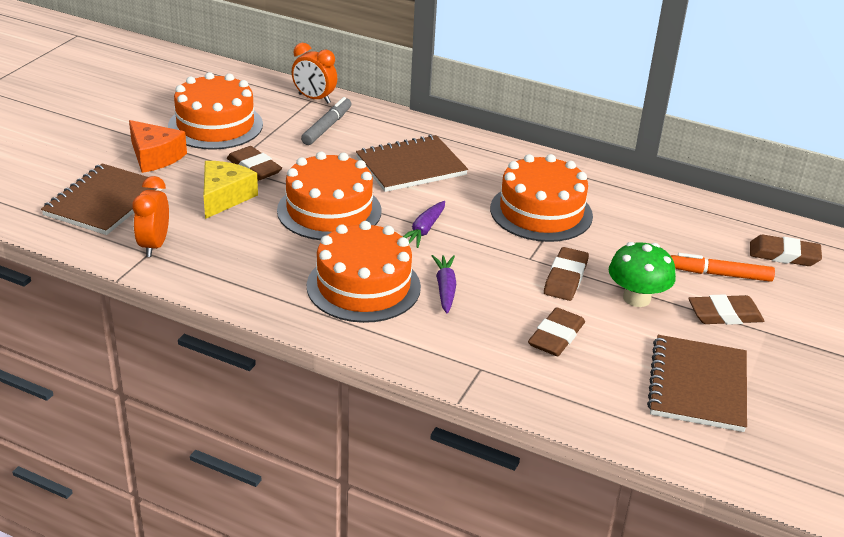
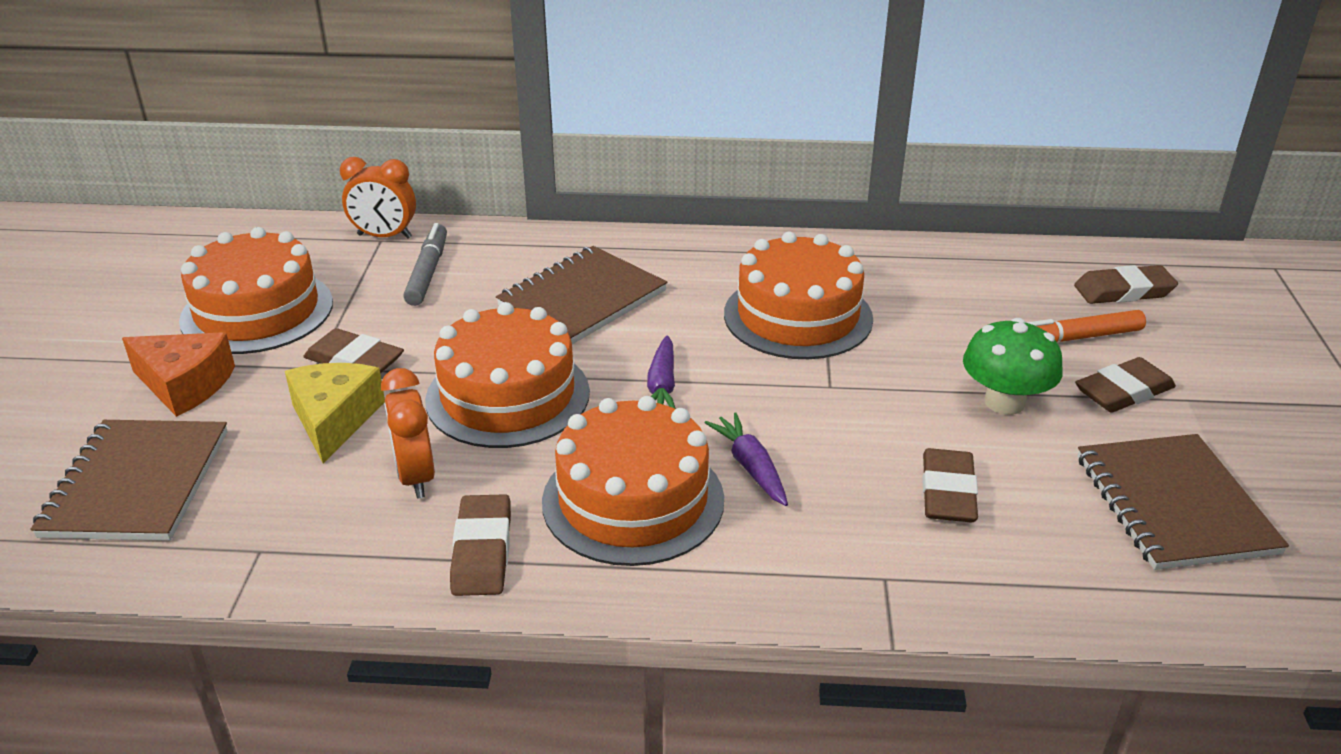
camera: 20 degrees left, 0 degrees up
(154, 245) = (262, 534): orange clock -> orange clock (415, 477)
(565, 278) = (896, 401): brown eraser -> brown eraser (482, 551)

